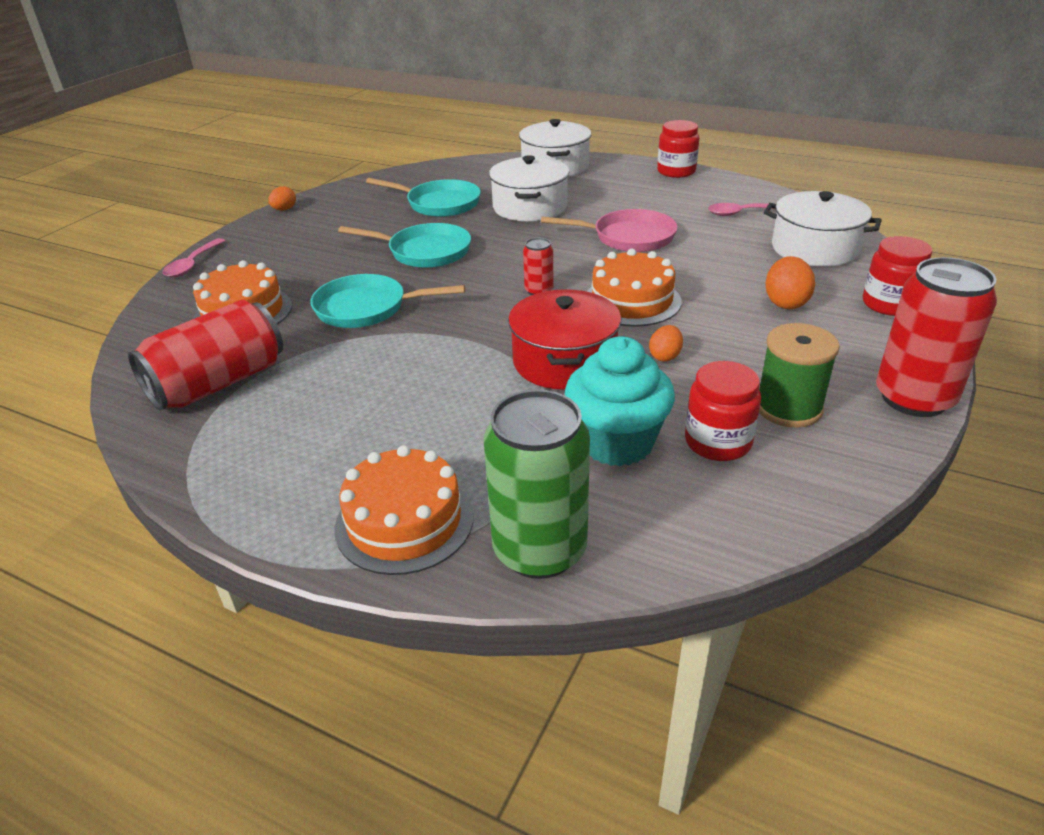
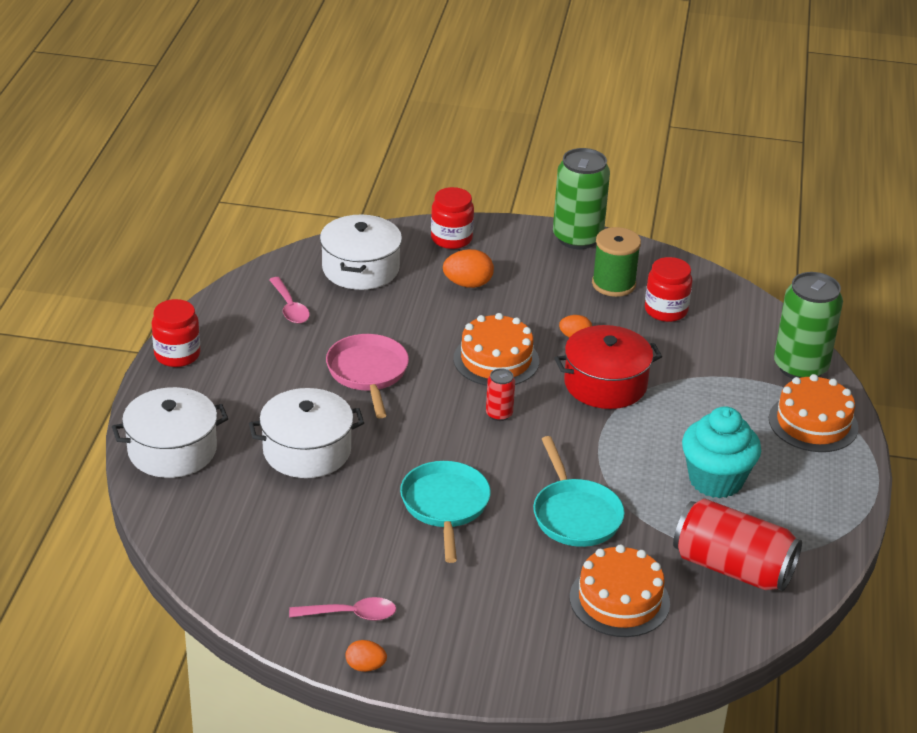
camera: 110 degrees left, 0 degrees up
(192, 264) = (540, 689): pink spoon -> pink spoon (351, 614)
(439, 204) = (314, 525): turquoise pan -> none
(616, 443) = (689, 349): turquoise cupcake -> turquoise cupcake (716, 480)
(914, 398) = (577, 238): red can -> green can

